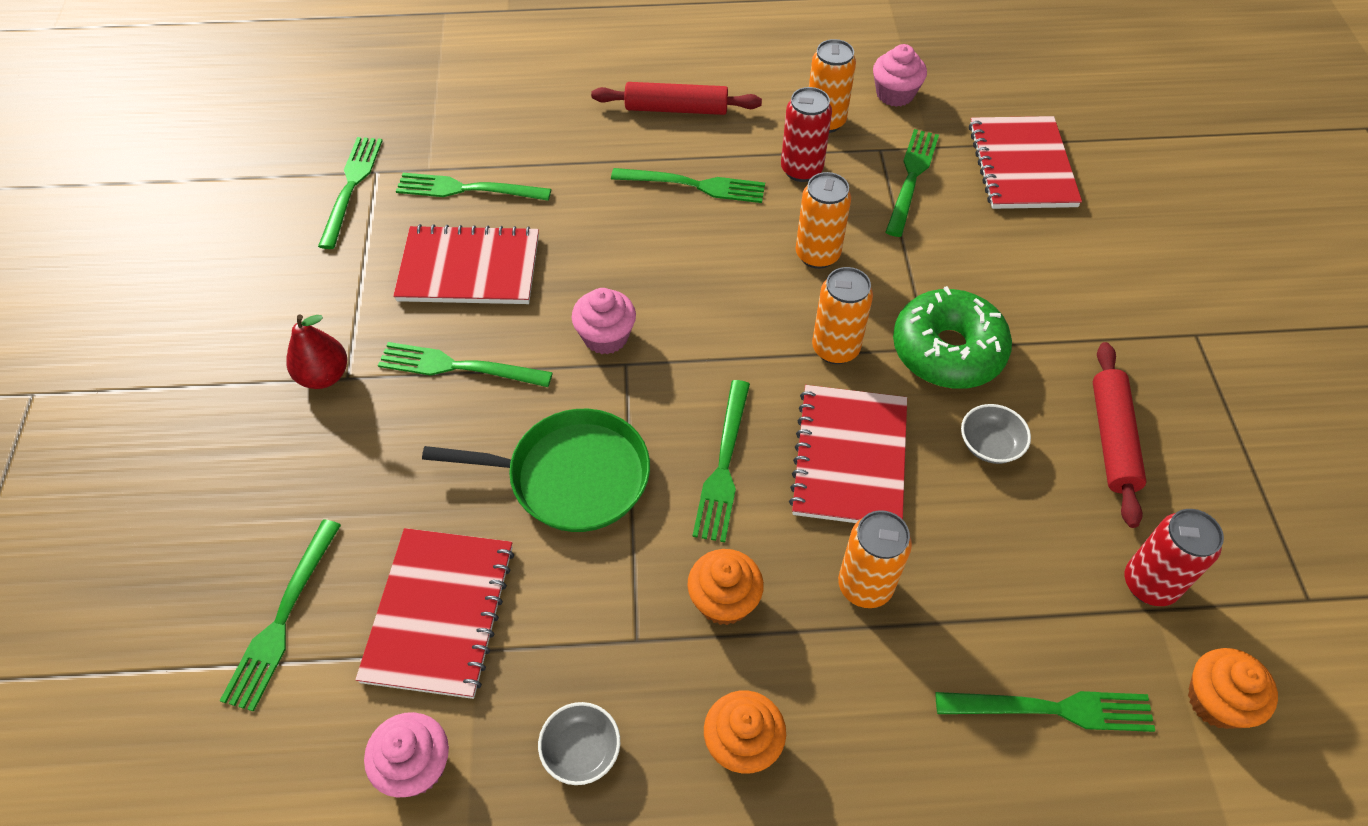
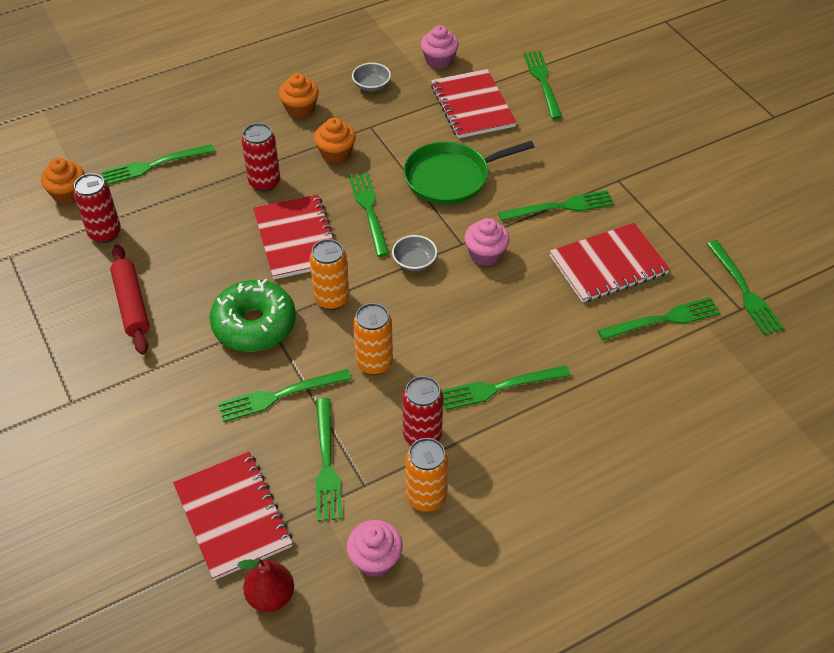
camera: 155 degrees right, 5 degrees down
(324, 376) = (632, 176): red pear -> red pear (271, 596)
(676, 109) = (563, 459): red rolling pin -> none
(865, 586) = (264, 182): orange can -> red can
(940, 257) = (279, 395): none -> green fork
(990, 445) = (211, 274): grey bowl -> grey bowl (414, 262)

